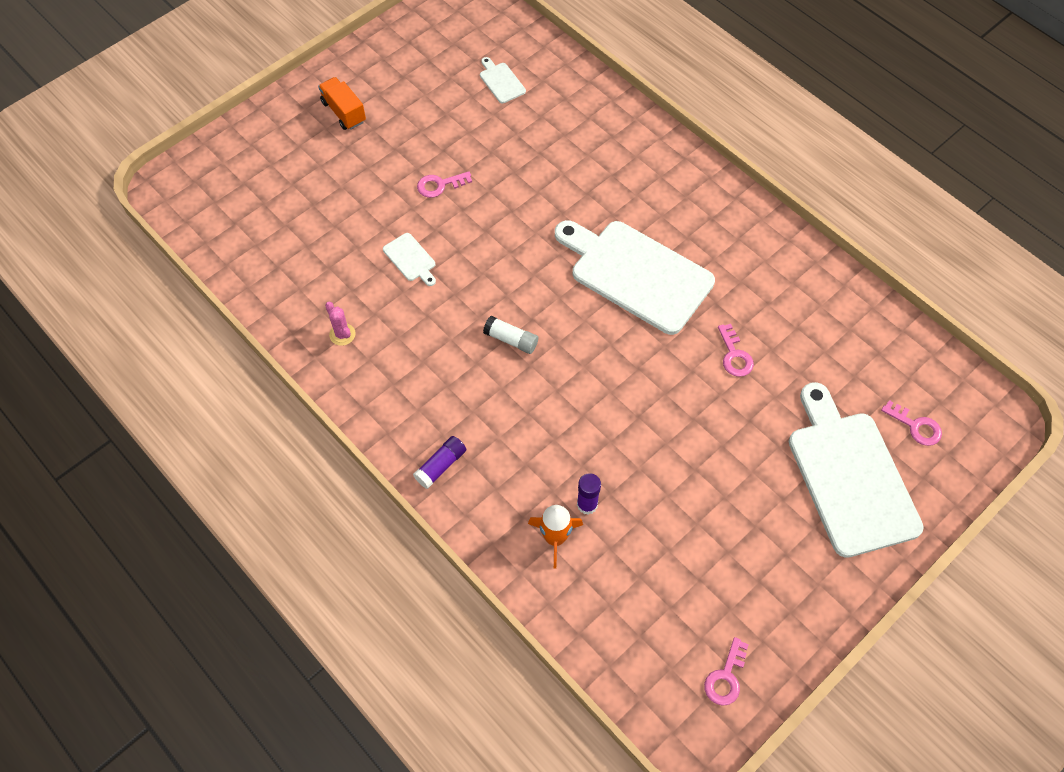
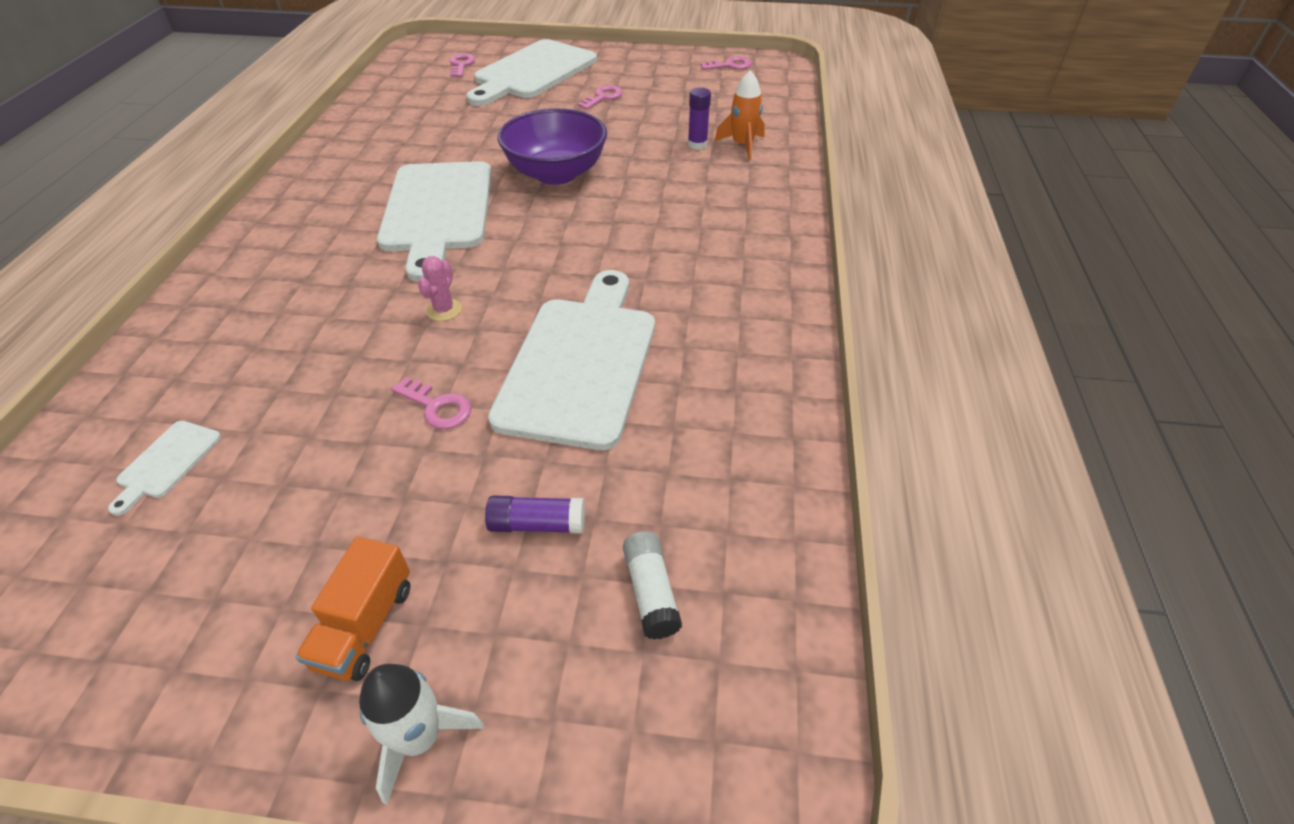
camera: 130 degrees left, 15 degrees down
(284, 109) = (419, 738): none -> white rocket
(342, 334) = (739, 353): pink cactus -> pink cactus (444, 310)
(410, 259) = (580, 363): white cutting board -> white cutting board, size x2.47
(441, 466) = (772, 217): purple glue stick -> purple glue stick (537, 524)
(511, 340) = (599, 243): white glue stick -> white glue stick (650, 592)
(628, 373) = (556, 173): none -> purple bowl
(734, 355) = (478, 138): pink key -> pink key (603, 97)

